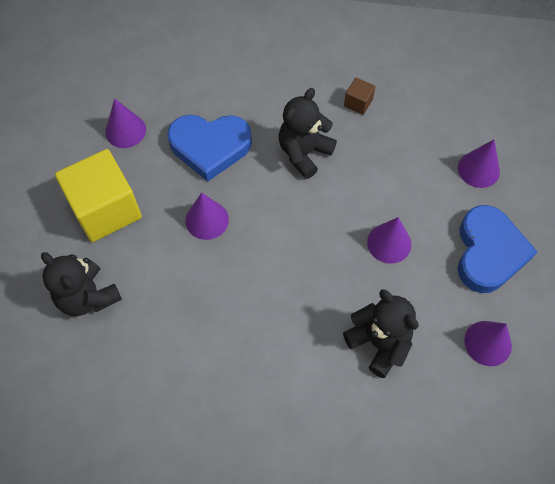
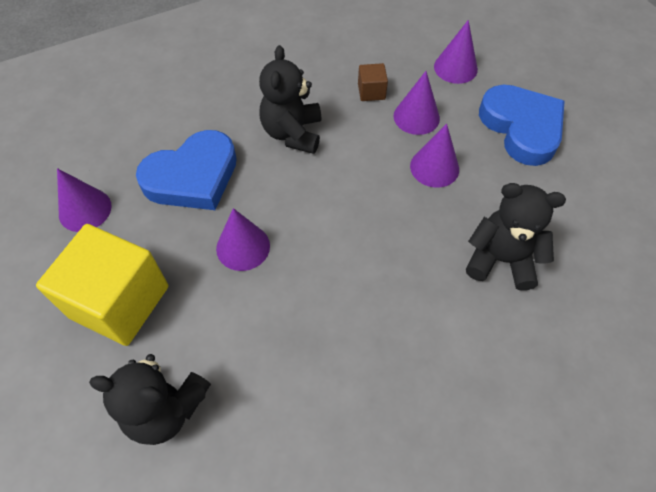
camera: 35 degrees left, 5 degrees down
(358, 103) = (308, 67): brown cube -> brown cube (371, 91)
(488, 343) = (587, 201): purple cone -> purple cone (416, 117)

